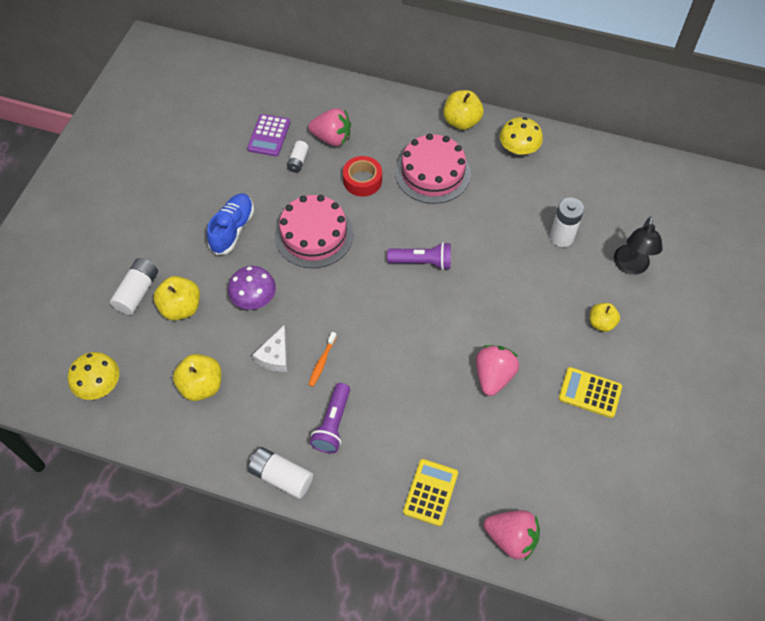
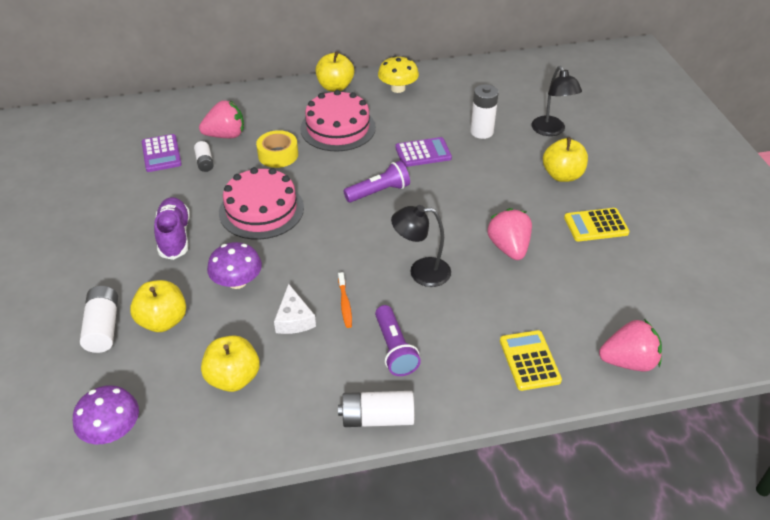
camera: 30 degrees left, 15 degrees down
(99, 385) = (112, 430): yellow mushroom -> purple mushroom
(232, 229) = (175, 236): blue shoe -> purple shoe
(362, 180) = (278, 155): red tape -> yellow tape
(402, 363) = (421, 272): none -> black lamp
(490, 237) = (423, 153): none -> purple calculator
(601, 323) = (562, 175): yellow apple -> yellow apple, size x1.53

